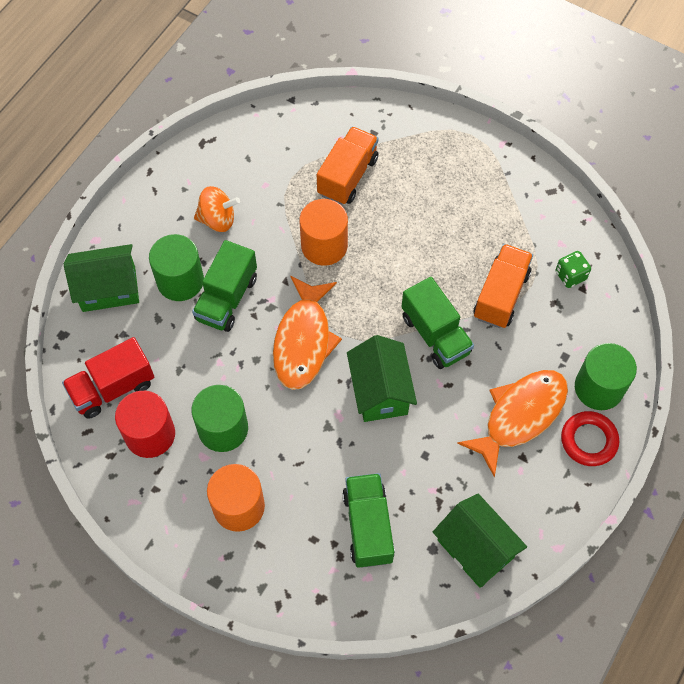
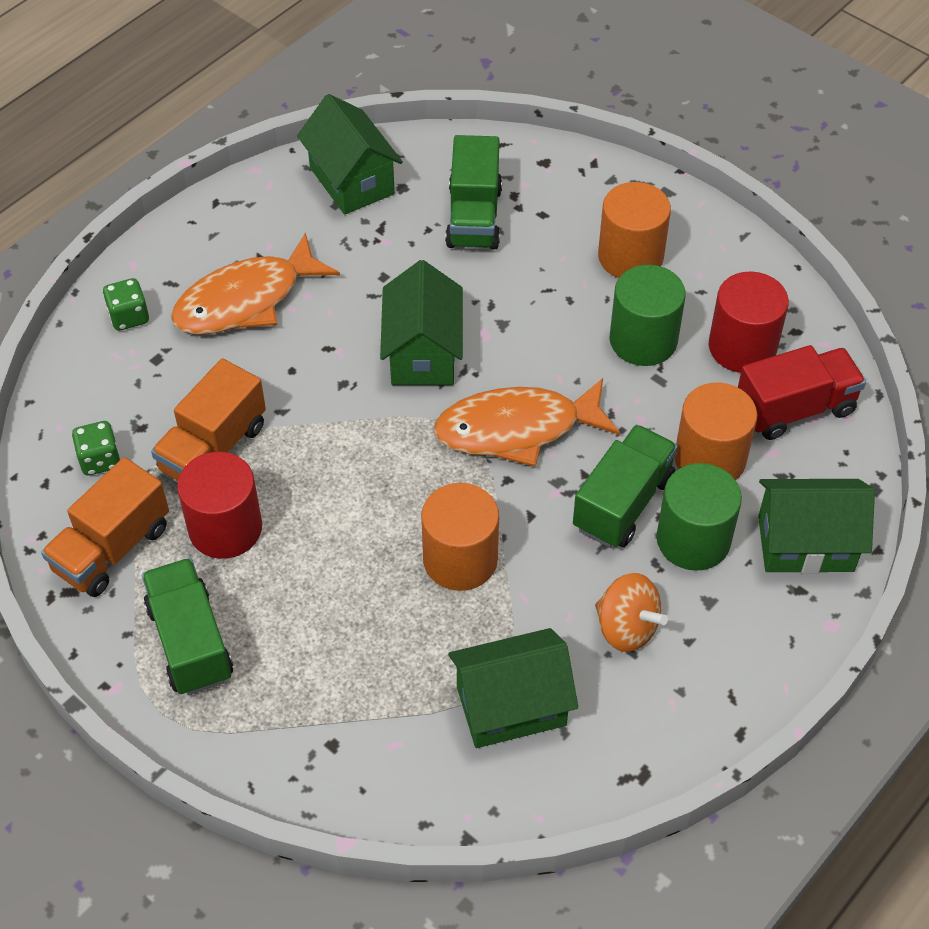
camera: 170 degrees left, 10 degrees down
(171, 339) = (710, 458): none -> orange cylinder
(218, 219) = (626, 628): orange spinning top -> orange spinning top turned 150 degrees counterclockwise
(279, 166) = (511, 706): none -> green house
(303, 341) = (516, 429): orange fish -> orange fish turned 120 degrees counterclockwise
(347, 176) = (397, 669): orange truck -> orange truck (112, 548)
(435, 334) = (326, 410): green truck -> green truck (190, 642)
(474, 243) = (225, 528): none -> red cylinder
(588, 440) = (170, 263): red ring -> none
(598, 388) = (129, 316): green cylinder -> green dice

